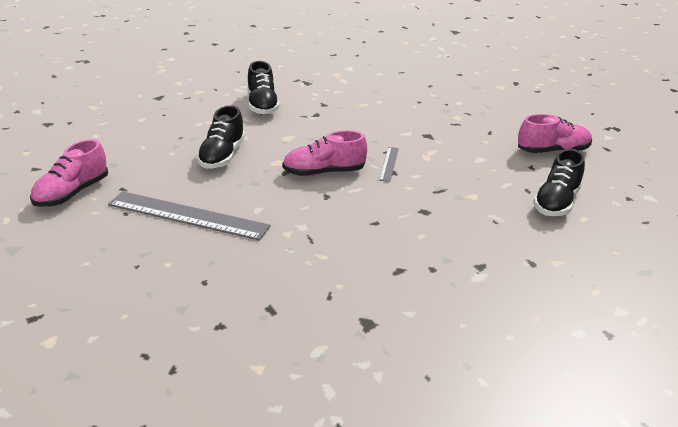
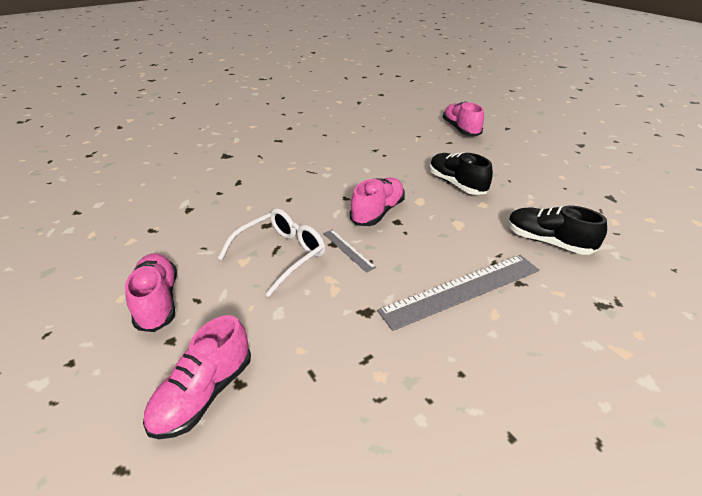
camera: 135 degrees right, 5 degrees up
(188, 215) = (391, 149): grey ruler -> grey ruler (462, 290)
(440, 185) = (281, 255): none -> white glasses
(556, 202) = (157, 302): black shoe -> pink shoe

